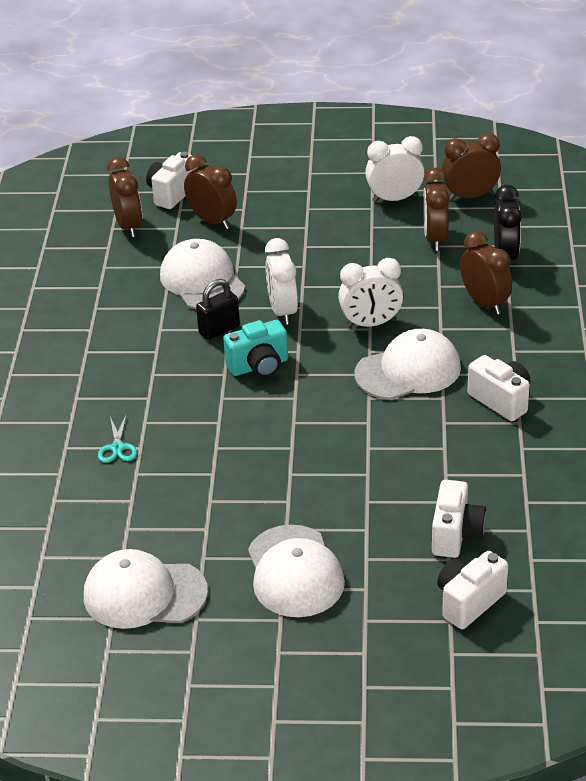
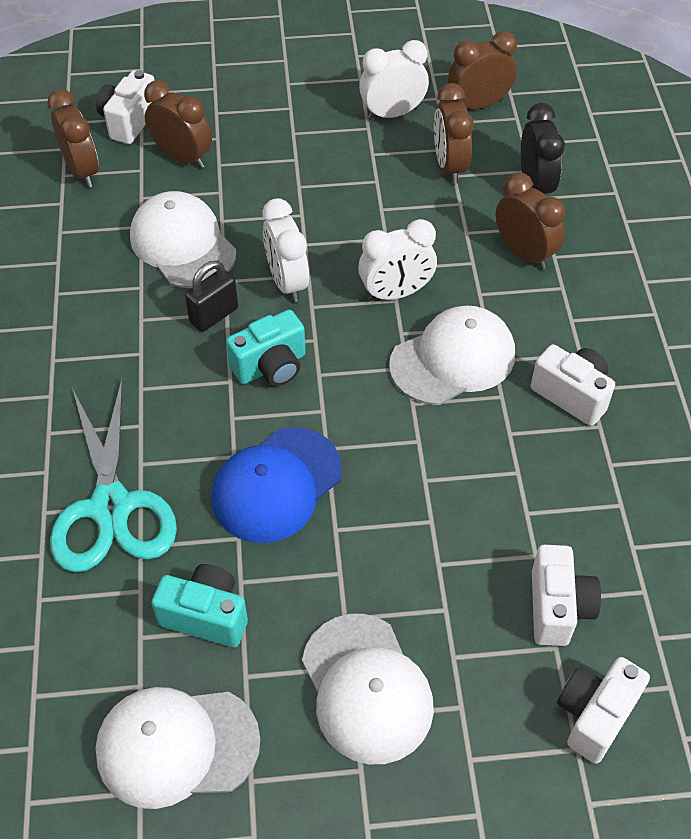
camera: 10 degrees left, 15 degrees up
(117, 448) = (111, 508): turquoise scissors -> turquoise scissors, size x2.48
(179, 519) = (206, 615): none -> turquoise camera
(249, 442) = (276, 485): none -> blue cap

